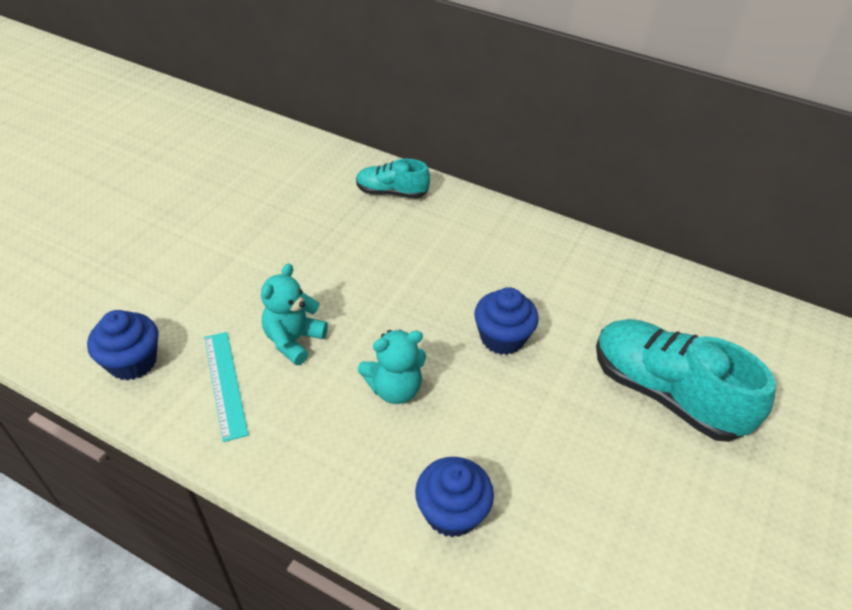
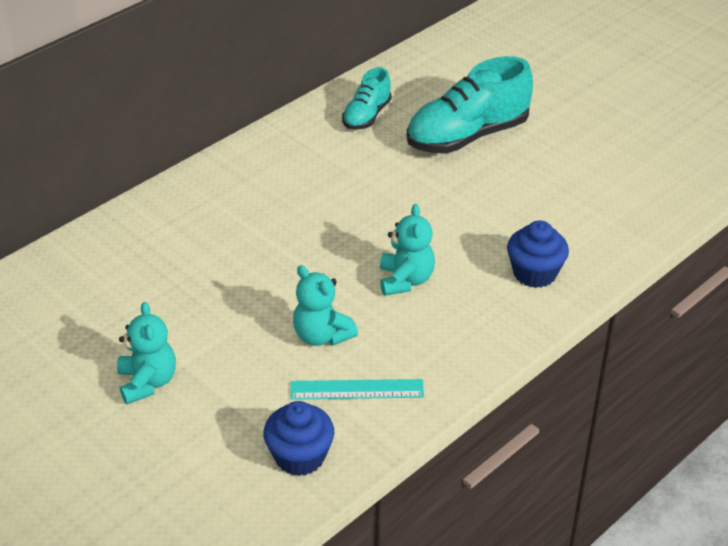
camera: 70 degrees left, 5 degrees down
(210, 243) = (147, 382): none -> turquoise teddy bear
(391, 192) = (142, 231): turquoise shoe -> turquoise shoe (367, 116)
(502, 338) = (376, 205): blue cupcake -> none

